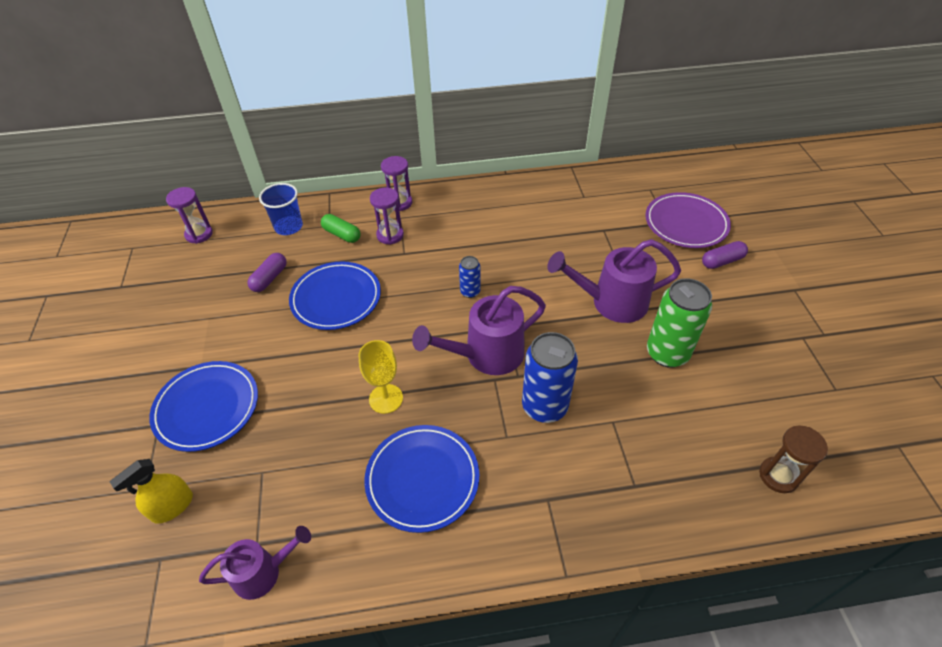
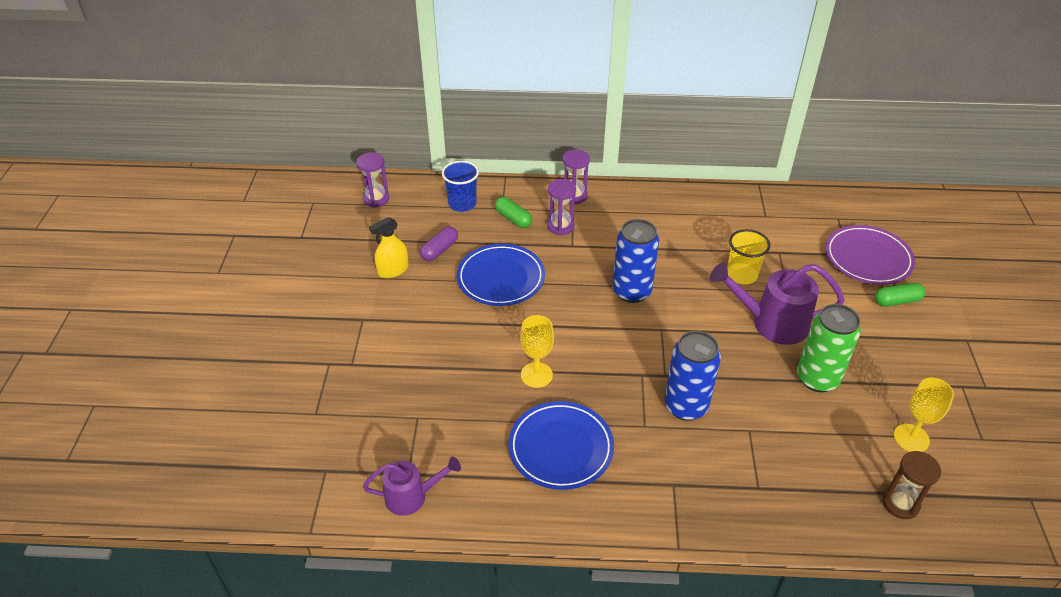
camera: 10 degrees right, 5 degrees down
(172, 506) = (338, 431): yellow spray bottle -> yellow spray bottle (393, 270)
(207, 408) = (373, 356): blue plate -> none
(470, 292) = (631, 291): blue can -> blue can, size x1.95
(485, 355) = (637, 352): purple watering can -> none
(573, 258) = (742, 275): none -> yellow cup
(722, 261) = (897, 301): purple capsule -> green capsule
(770, 401) = (911, 438): none -> yellow goblet

